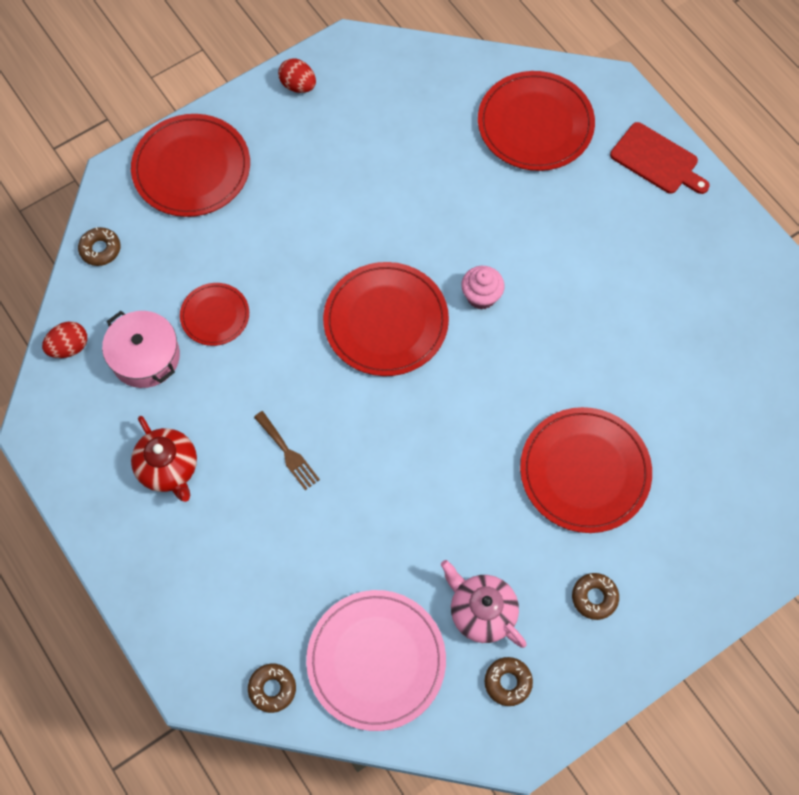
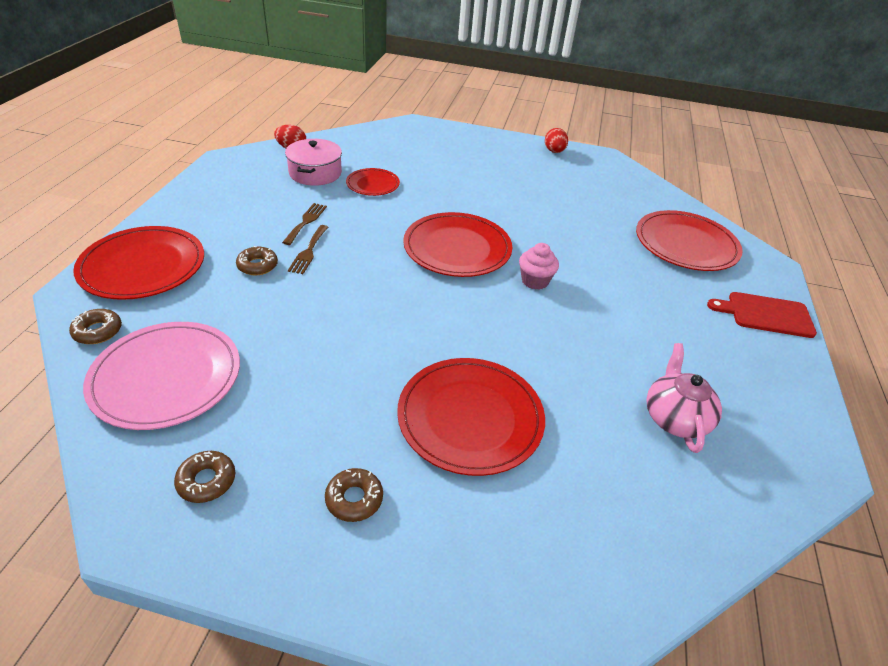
camera: 45 degrees right, 25 degrees down
(100, 249) = (364, 135): brown donut -> brown donut (257, 265)
(169, 468) = (246, 211): red teapot -> none
(191, 168) = (452, 141): red plate -> red plate (143, 266)
(235, 425) = (306, 222): none -> brown fork
(481, 611) = (268, 421): pink teapot -> pink teapot (674, 418)
(657, 160) = (766, 314): red cutting board -> red cutting board turned 105 degrees clockwise

